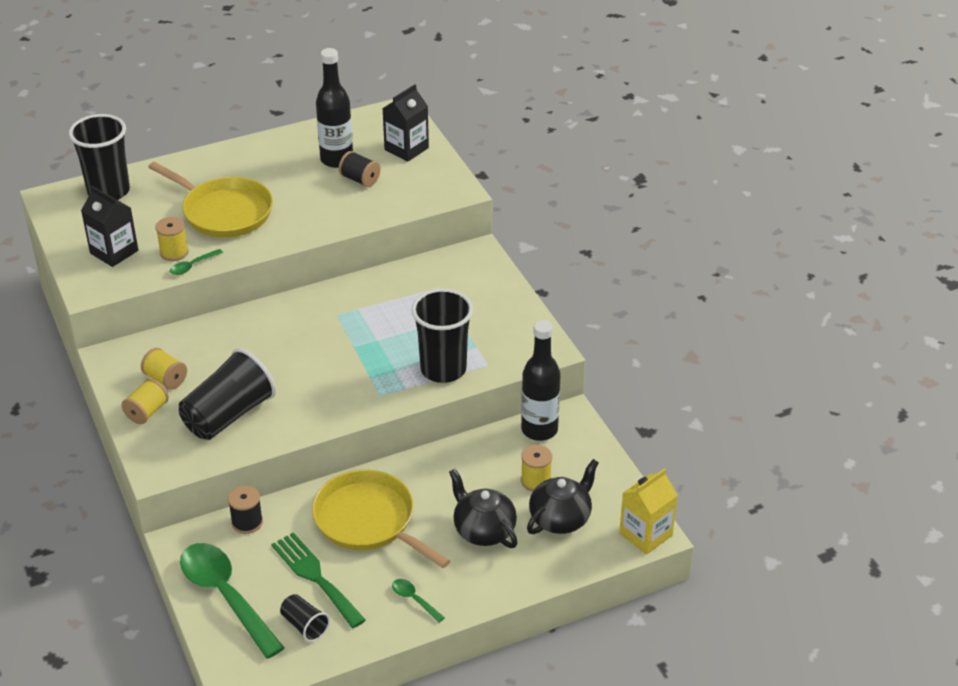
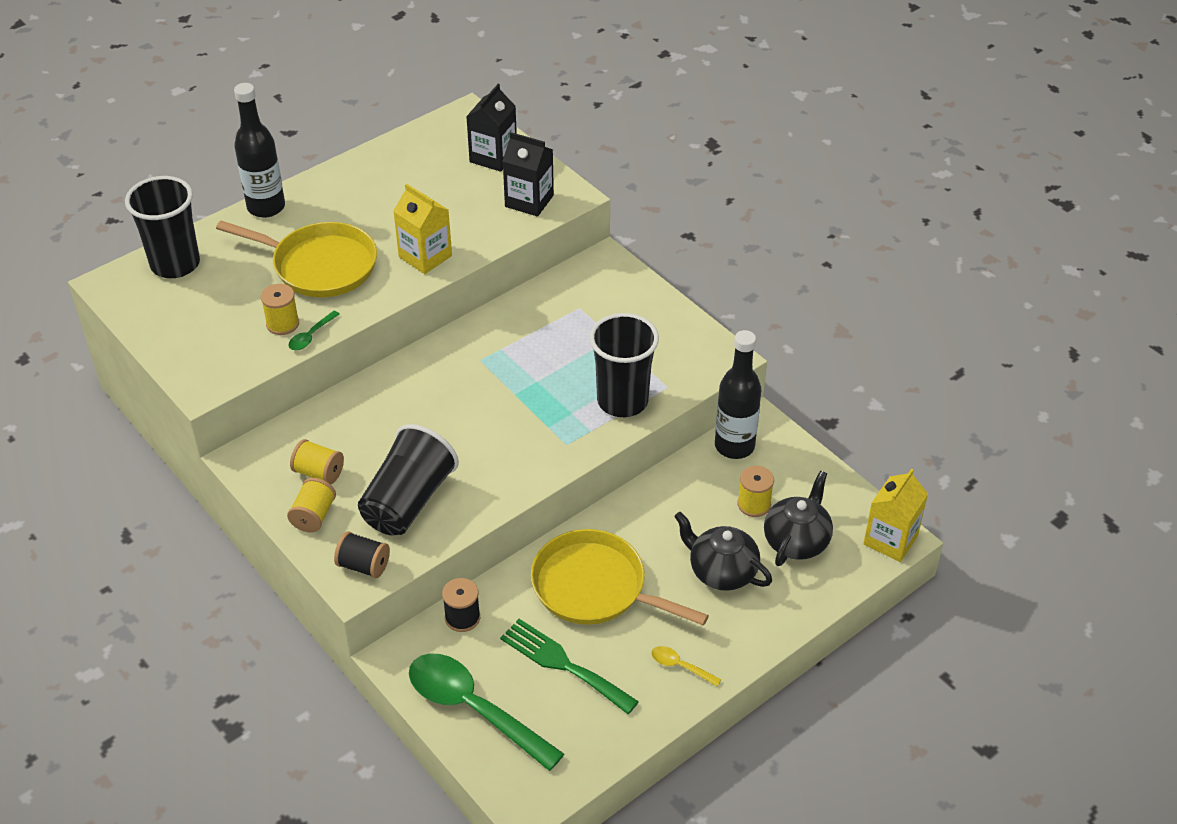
camera: 15 degrees left, 5 degrees up
(114, 252) = (212, 336): black carton -> black carton (529, 201)
(304, 625) = (574, 723): black cup -> none
(314, 219) = (425, 256): none -> yellow carton
(336, 159) = (421, 182): black bottle -> black bottle (266, 207)
(360, 180) = (457, 201): black spool -> black spool (364, 565)
(414, 599) = (680, 666): green spoon -> yellow spoon

